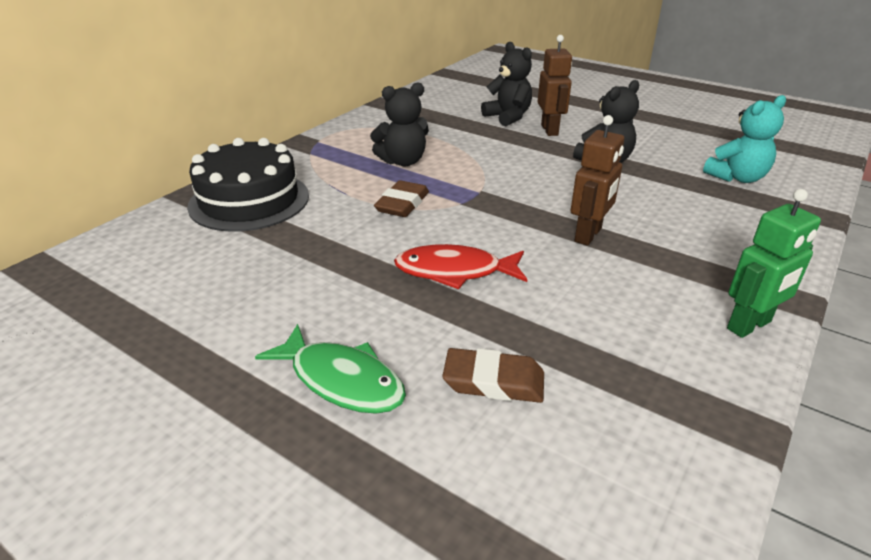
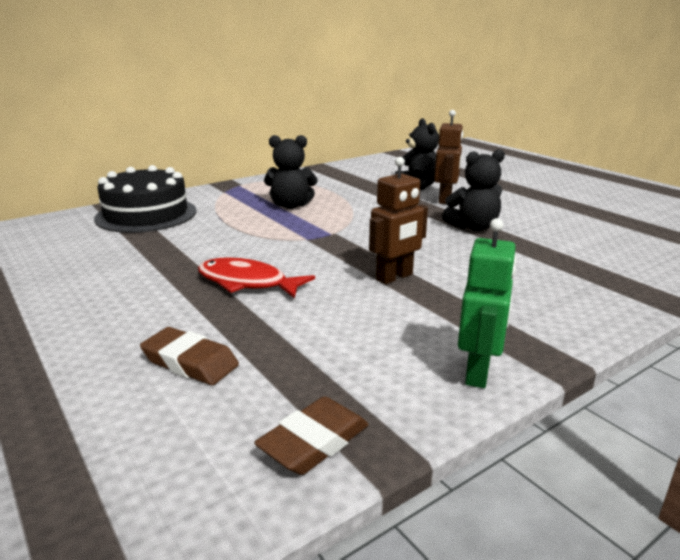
camera: 20 degrees right, 10 degrees down
(342, 380) = (77, 336): green fish -> none
(402, 204) = (257, 232): brown eraser -> brown eraser (314, 442)
(737, 178) = (599, 257): turquoise teddy bear -> none
(749, 325) = (478, 372): green robot -> green robot turned 60 degrees counterclockwise

